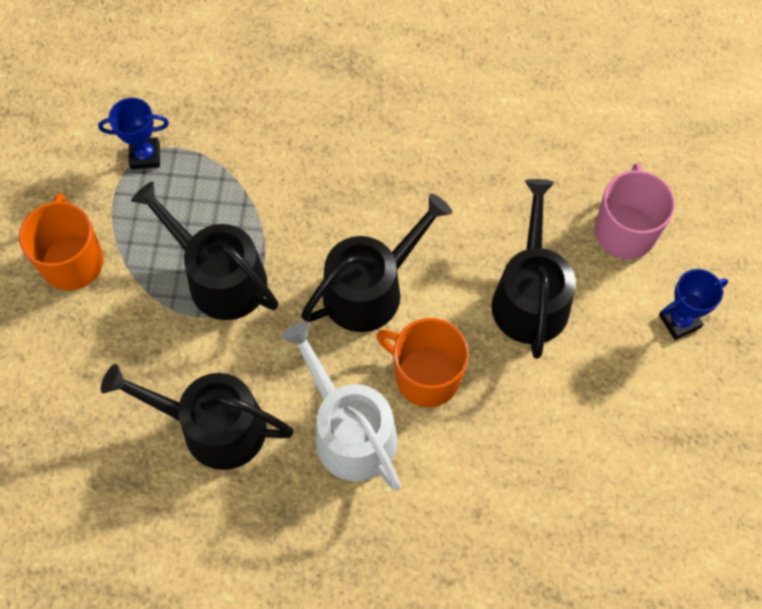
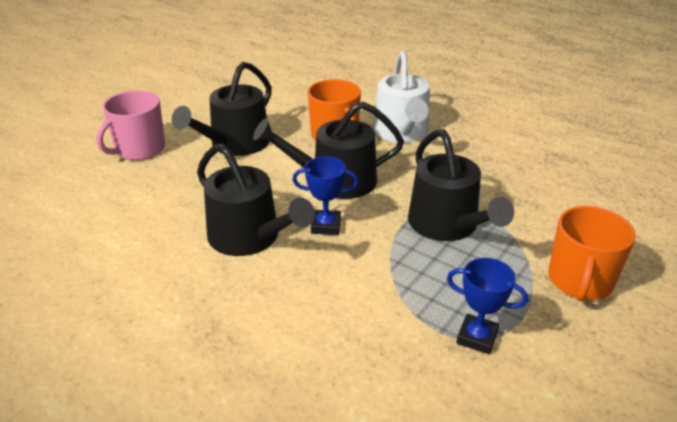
camera: 150 degrees left, 30 degrees down
(213, 427) = (491, 159): black watering can -> black watering can (250, 237)
(679, 321) = (166, 109): blue trophy -> blue trophy (326, 226)

